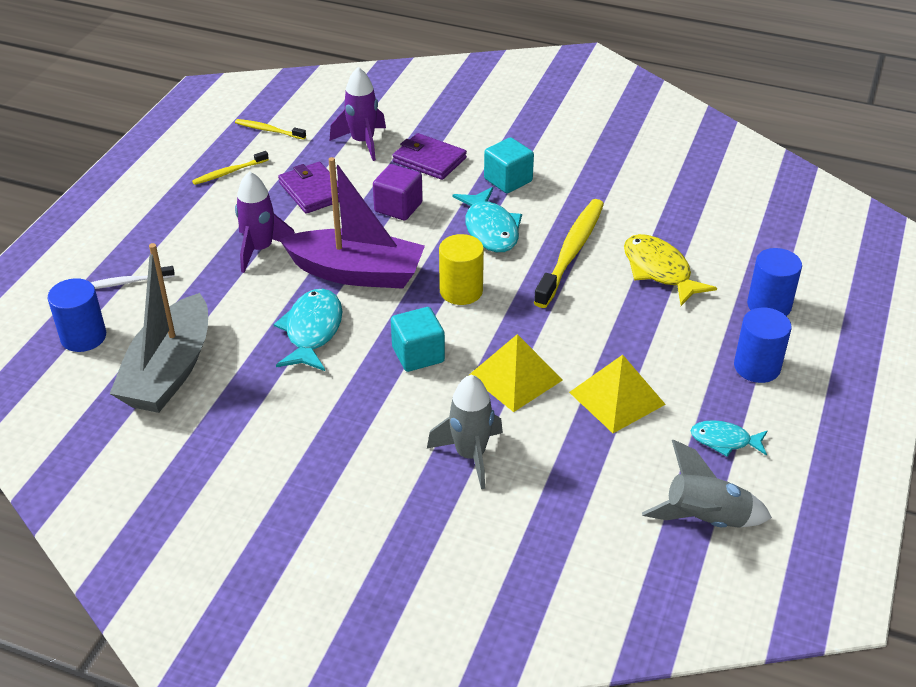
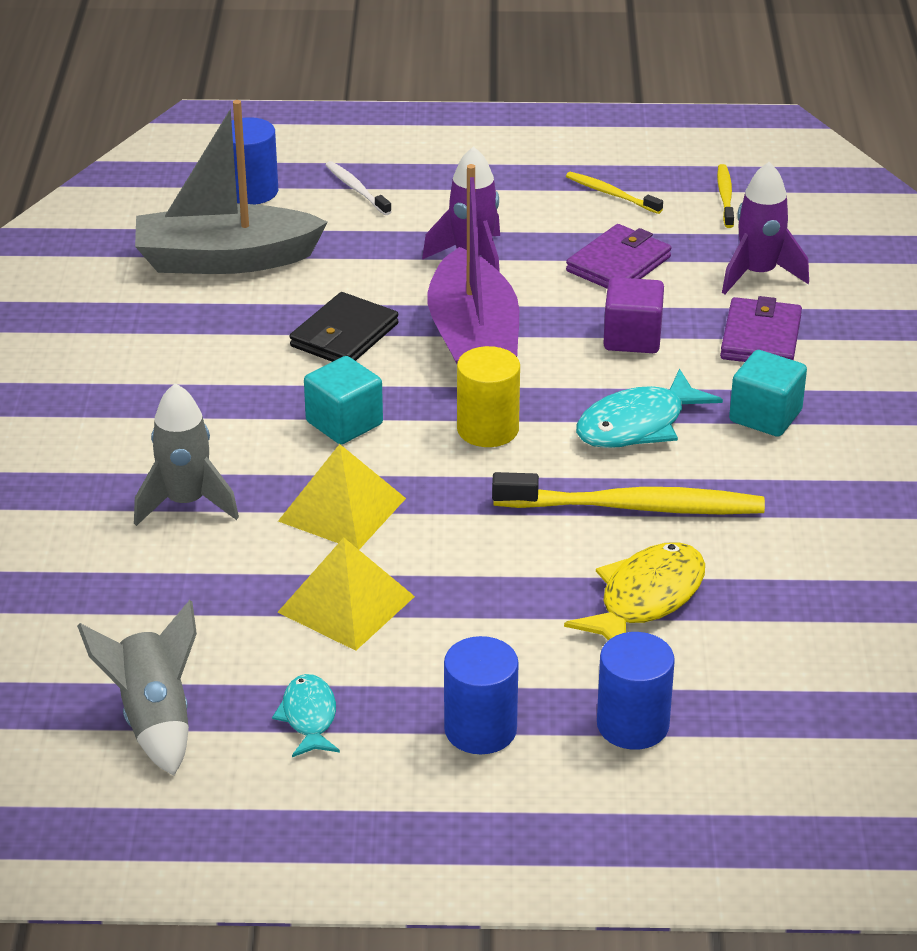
camera: 70 degrees right, 5 degrees down
(312, 331) = (344, 335): turquoise fish -> black wallet

